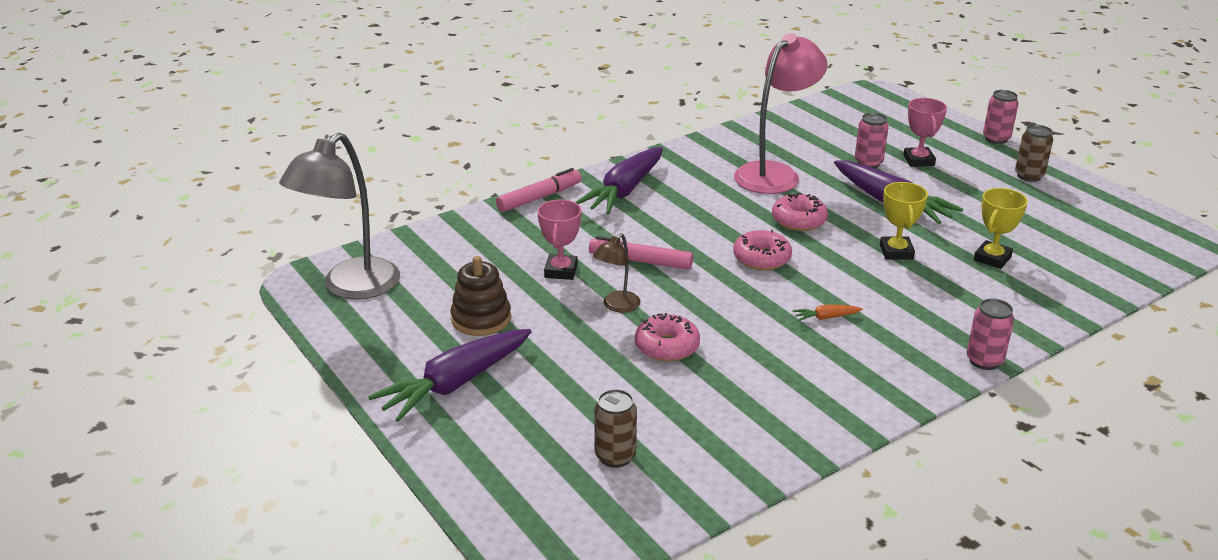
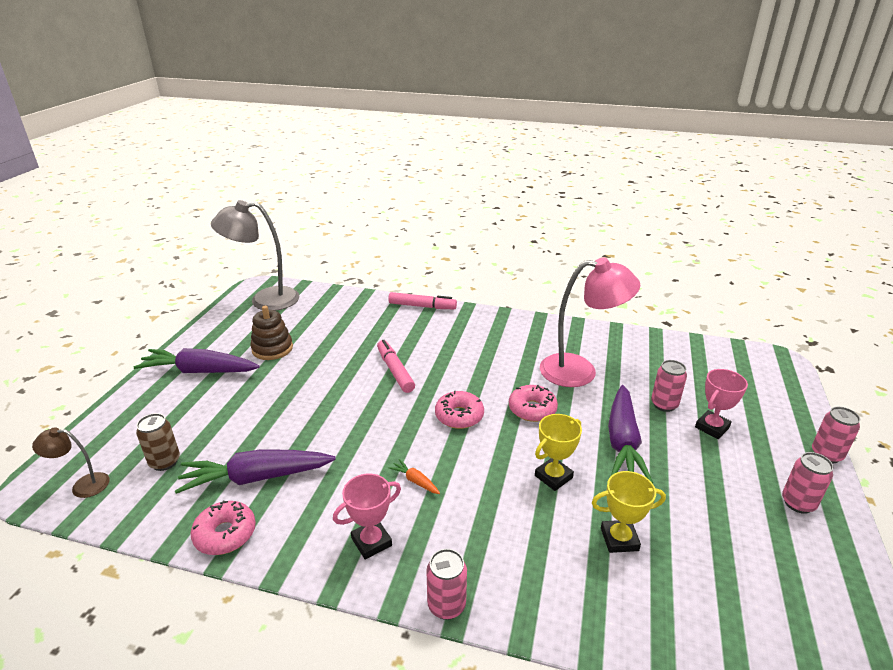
camera: 50 degrees right, 0 degrees up
(561, 271) = (351, 349): pink trophy -> pink trophy (371, 542)
(617, 306) = (333, 386): brown lamp -> brown lamp (83, 485)
(624, 191) = (470, 328): purple carrot -> purple carrot (256, 477)
(667, 346) = (306, 426): pink donut -> pink donut (225, 534)
(1029, 176) = (798, 503): brown can -> pink can

